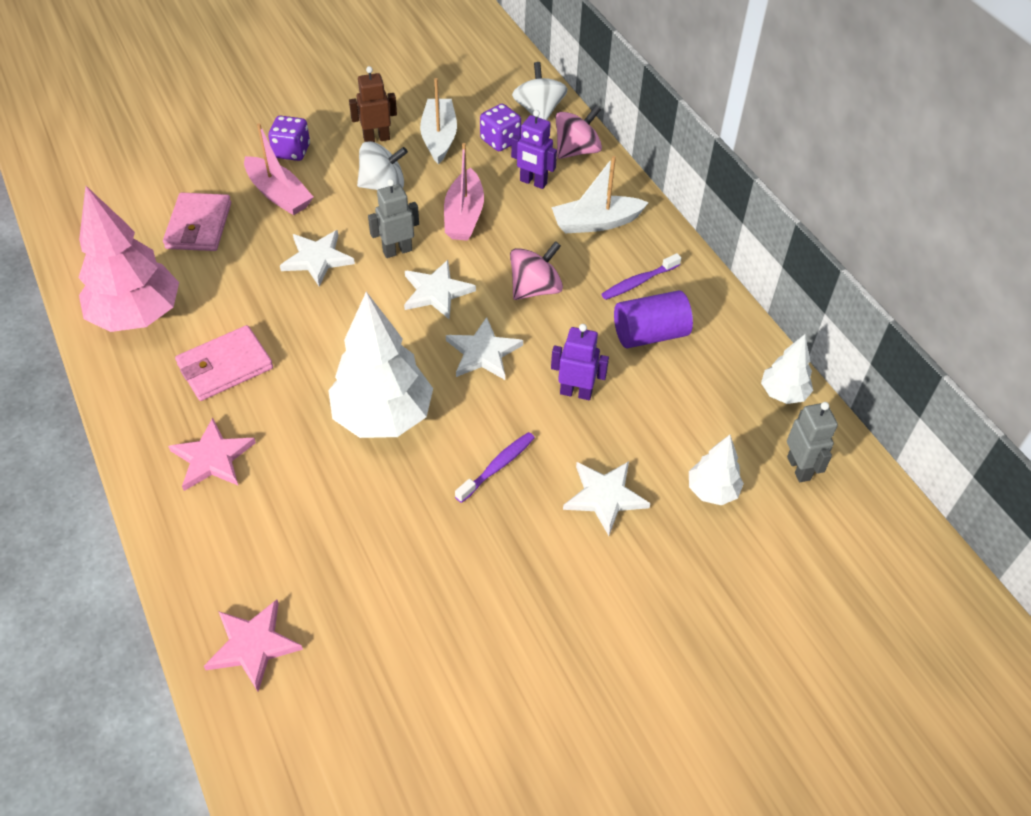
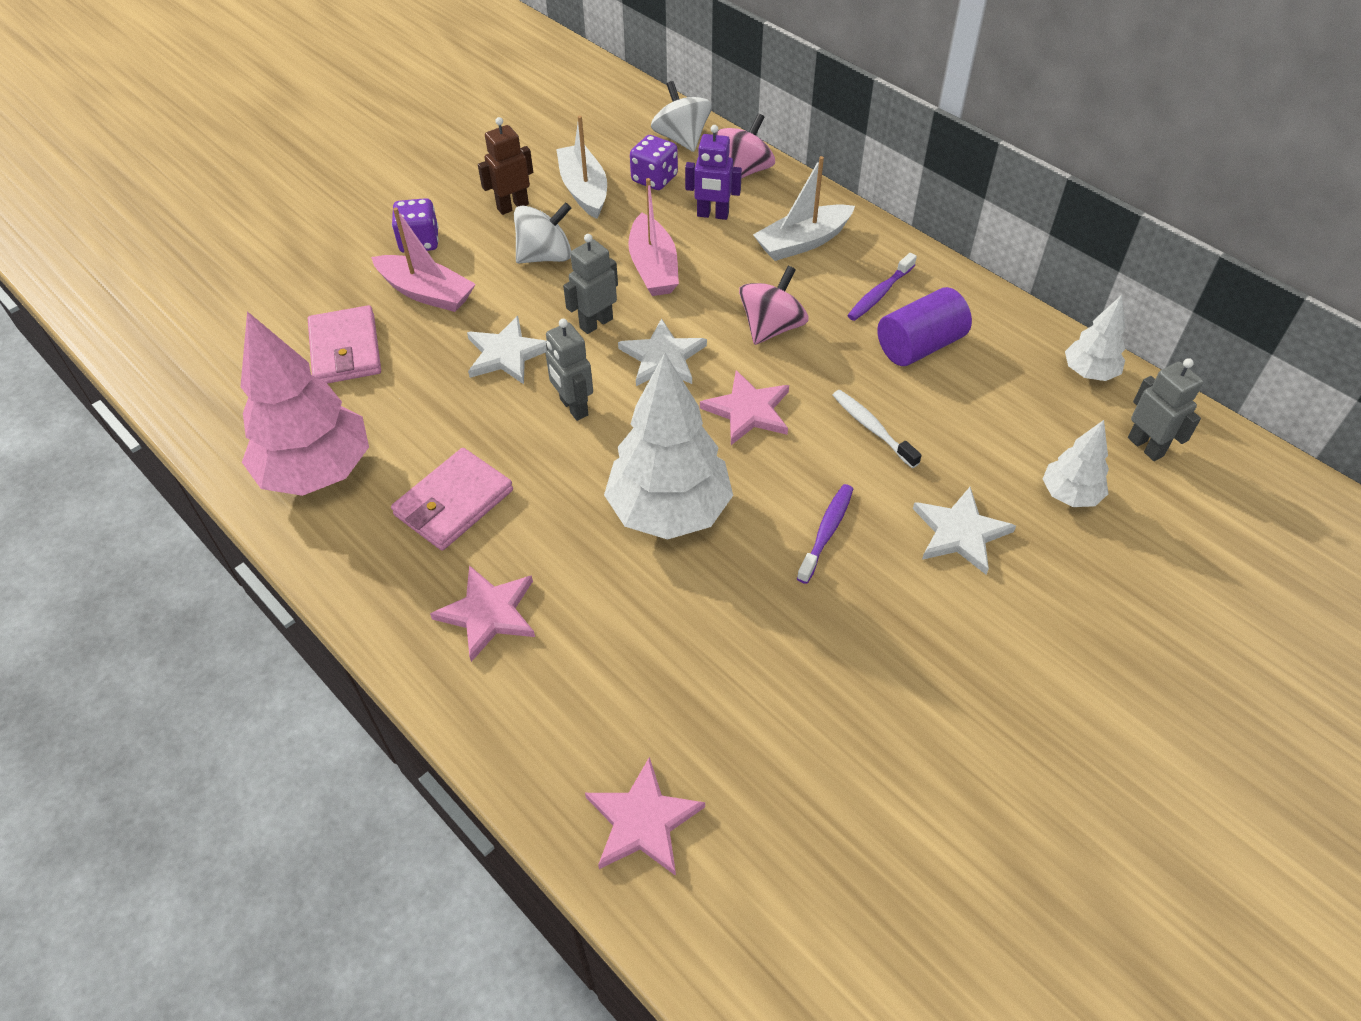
camera: 15 degrees left, 0 degrees up
(348, 315) = (573, 407): none -> grey robot
(483, 352) = (748, 410): white star -> pink star
(576, 392) = (872, 428): purple robot -> white toothbrush

